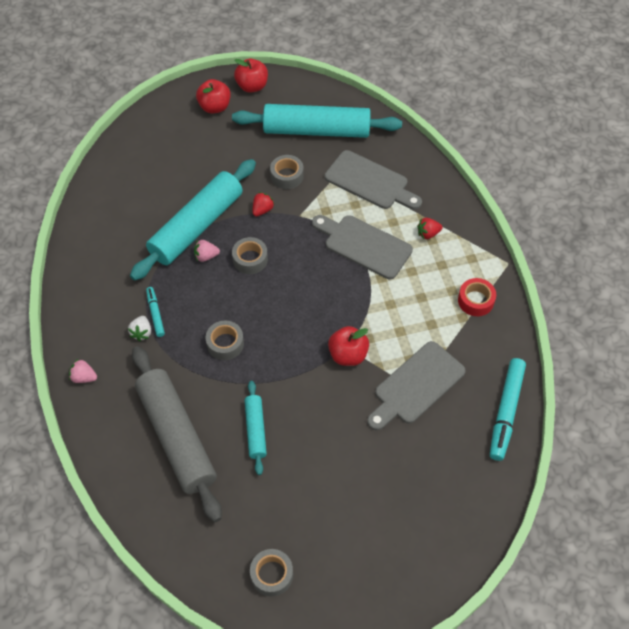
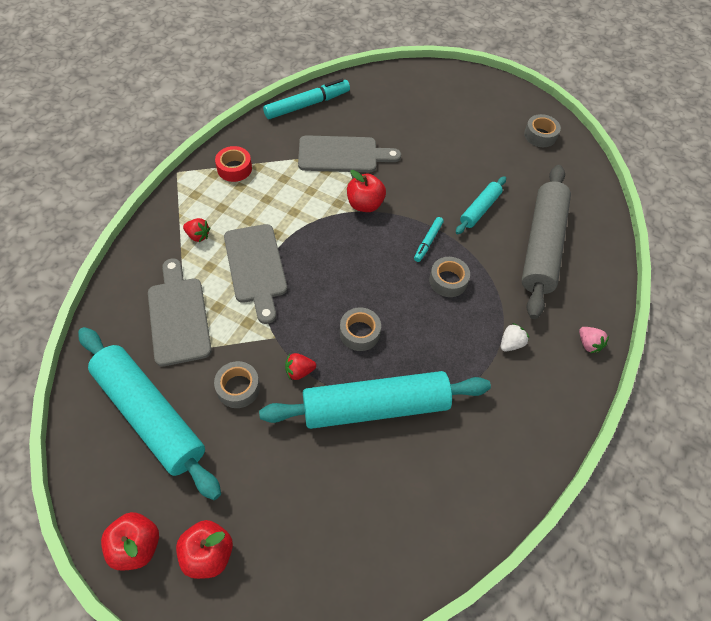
camera: 140 degrees left, 0 degrees up
(155, 314) = (486, 351): turquoise marker -> turquoise marker (428, 242)
(206, 256) = (395, 368): pink strawberry -> none

